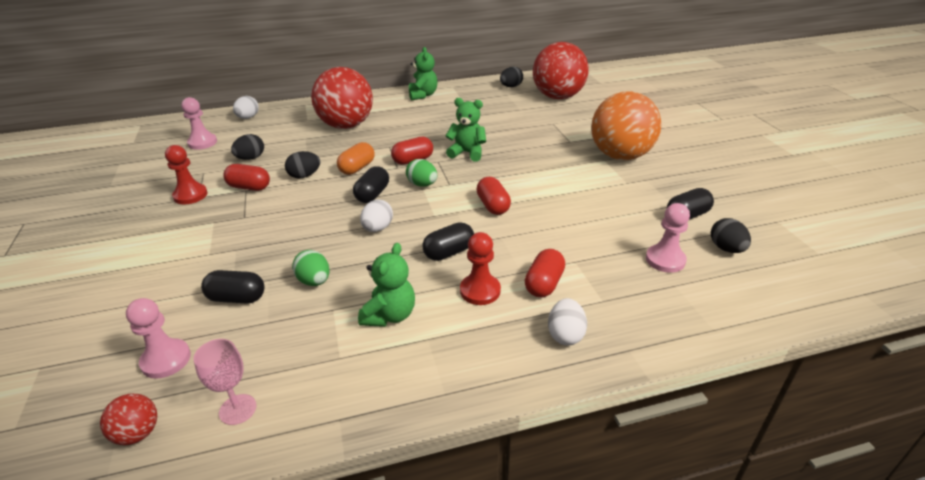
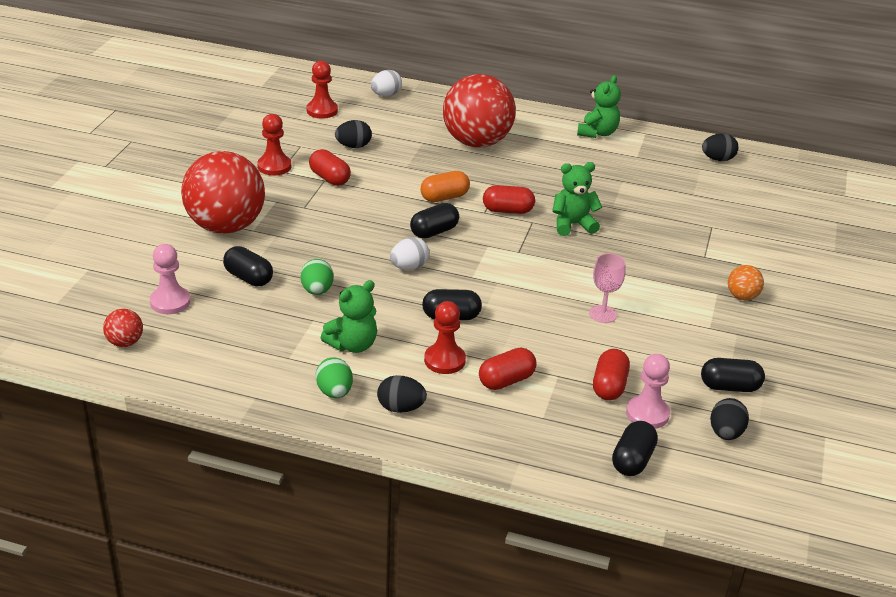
camera: 30 degrees right, 0 degrees up
(202, 143) = (322, 110): pink pawn -> red pawn
(237, 409) = (195, 358): pink goblet -> pink goblet (603, 314)
(304, 176) = (388, 186): black egg -> black egg (401, 408)
(422, 184) = (491, 241): green egg -> green egg (334, 392)
(467, 153) = (573, 224): green teddy bear -> green teddy bear turned 60 degrees counterclockwise
(493, 206) = (538, 291): red capsule -> red capsule (609, 386)
(558, 97) = (761, 195): red ball -> red ball (226, 226)
(565, 335) = (479, 426): white egg -> none
(620, 156) = (742, 296): orange ball -> orange ball, size x0.42
(700, 301) = (632, 460): none -> black capsule

